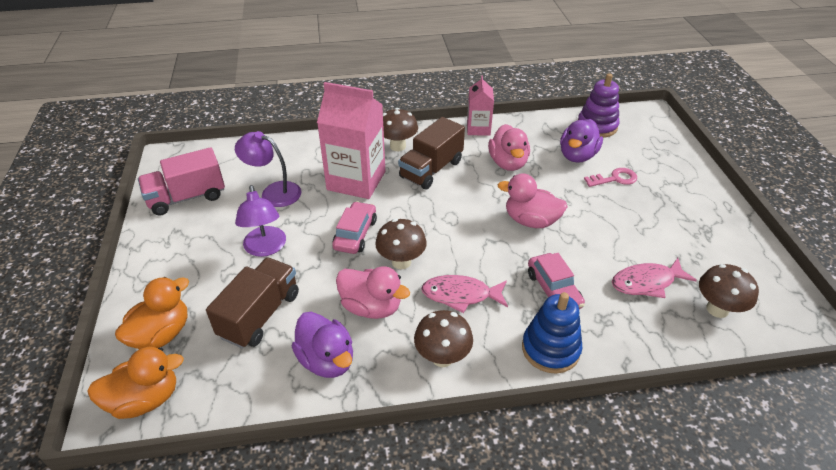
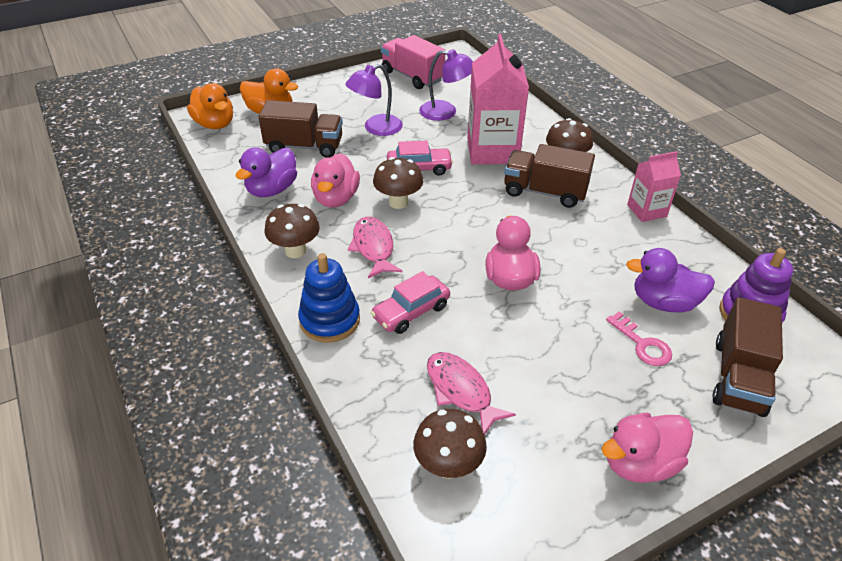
camera: 70 degrees right, 0 degrees up
(273, 192) = (445, 112): purple lamp -> purple lamp turned 105 degrees clockwise
(508, 163) = (599, 245): pink duck -> pink duck (640, 463)
(649, 151) = (738, 377): none -> brown truck

